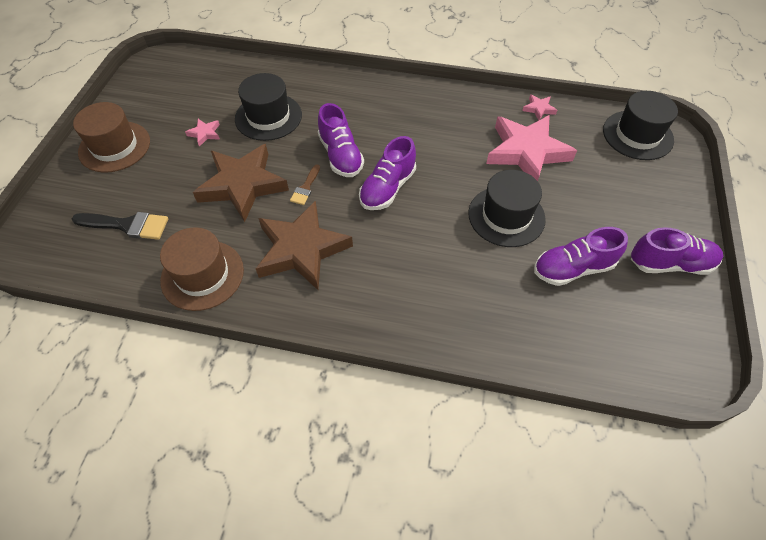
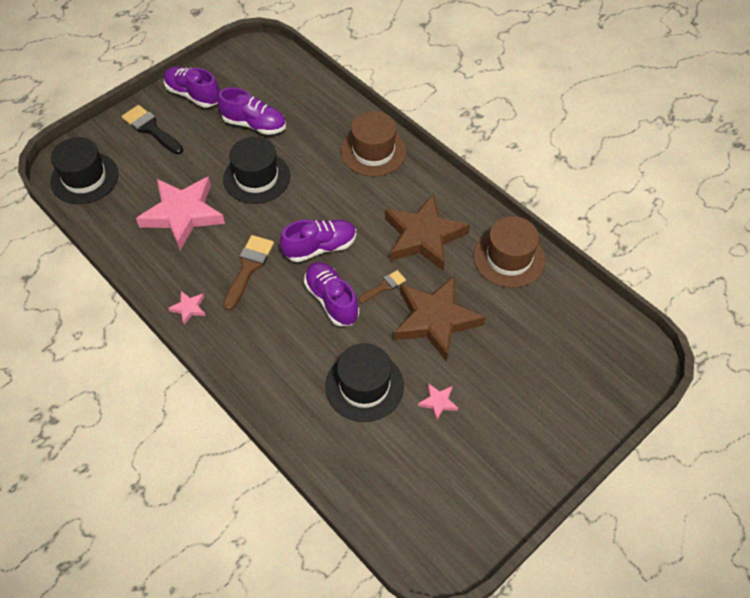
camera: 145 degrees left, 0 degrees up
(114, 146) = (535, 440): brown hat -> brown hat (373, 151)
(127, 225) = (552, 336): black brush -> black brush (150, 129)
(340, 155) = (332, 300): purple shoe -> purple shoe turned 45 degrees counterclockwise
(429, 143) = (248, 267): none -> brown brush
(539, 109) = (123, 245): pink star -> pink star (189, 308)

